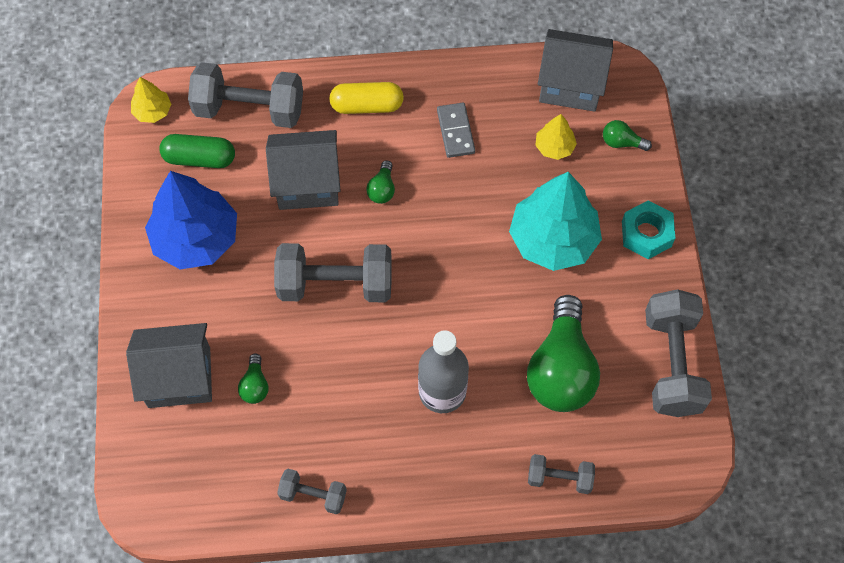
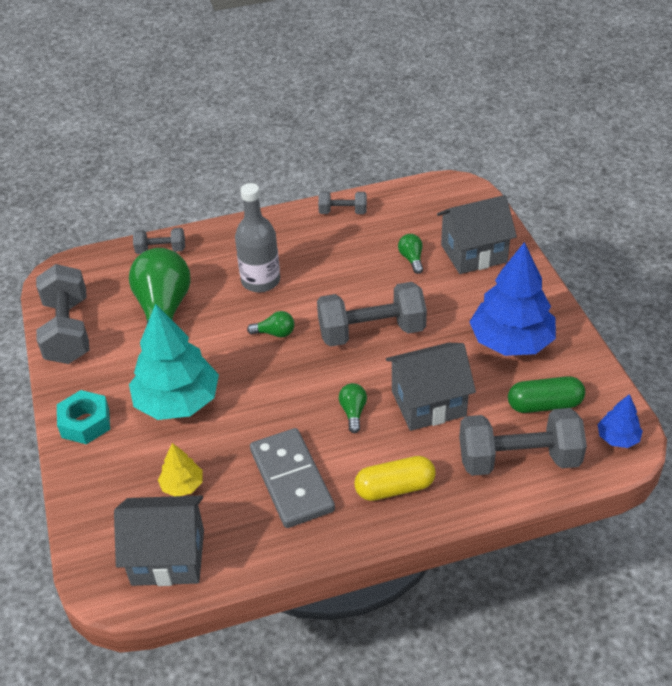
camera: 170 degrees right, 20 degrees down
(152, 111) = (617, 438): yellow tree -> blue tree
(455, 131) = (291, 480): grey domino -> grey domino, size x1.68
(622, 142) = (108, 504): green light bulb -> green light bulb (275, 333)

